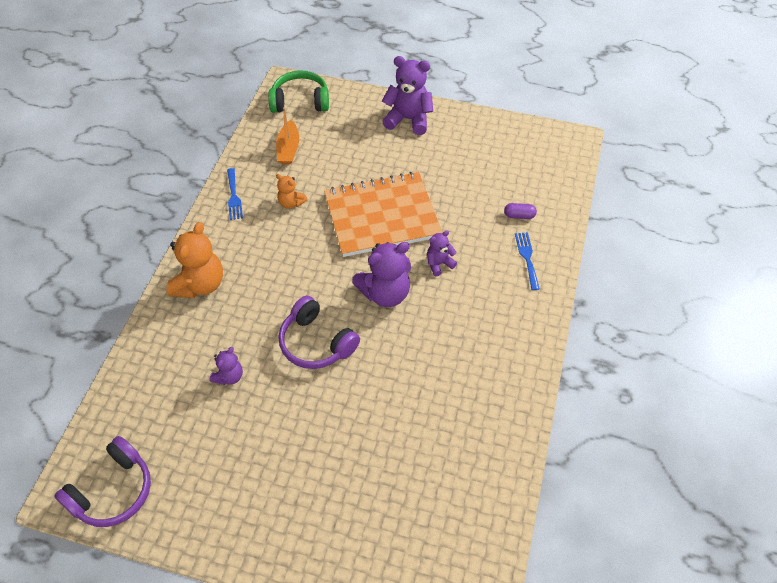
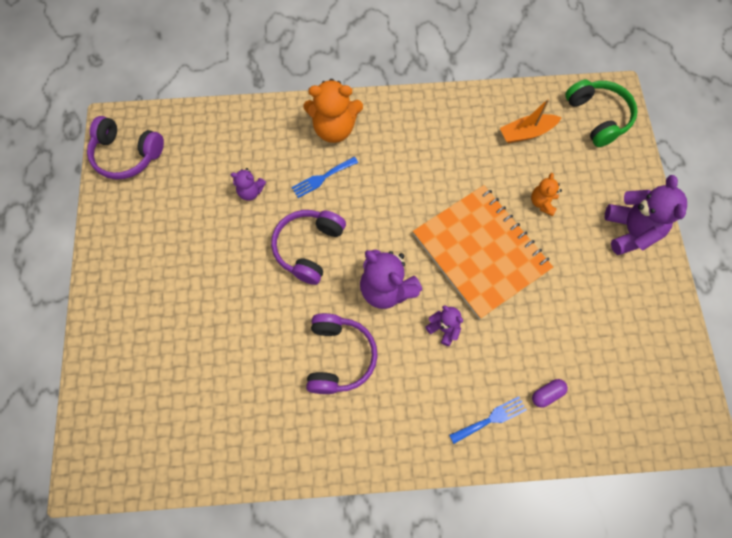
camera: 70 degrees right, 15 degrees up
(234, 196) = (444, 111): blue fork -> blue fork (322, 178)
(291, 203) = (459, 163): orange teddy bear -> orange teddy bear (542, 203)
(434, 349) = (339, 357): none -> purple headphones
(519, 215) = (547, 394): purple capsule -> purple capsule turned 75 degrees clockwise

